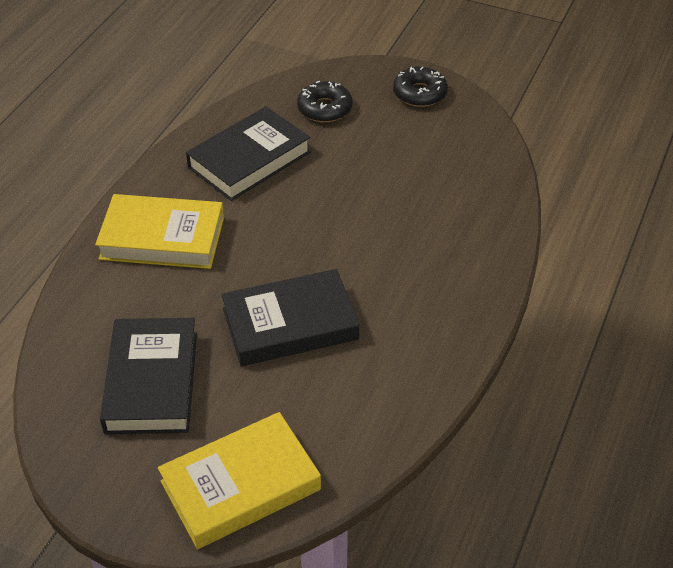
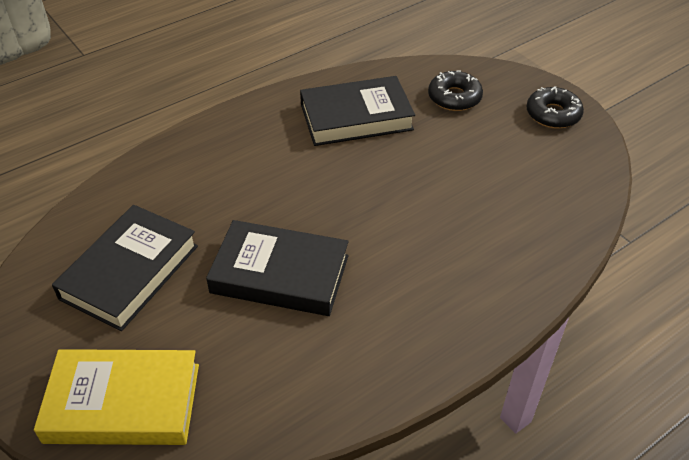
camera: 30 degrees right, 0 degrees up
(162, 238) = (235, 155): yellow book -> none

